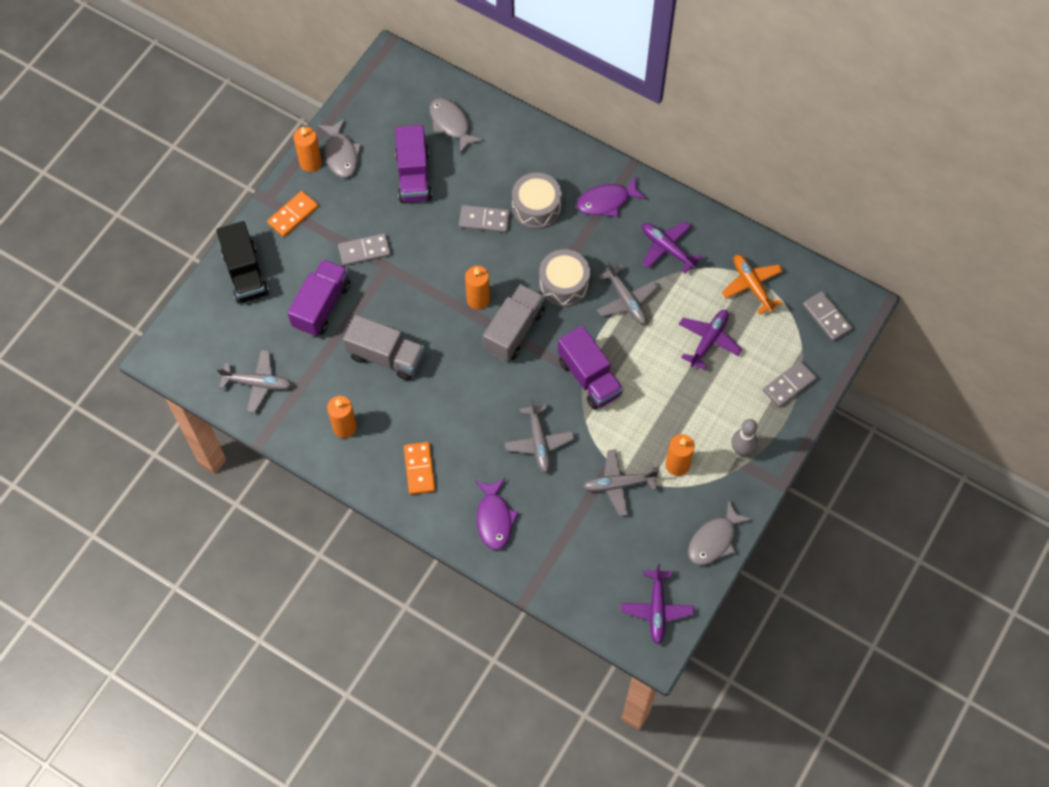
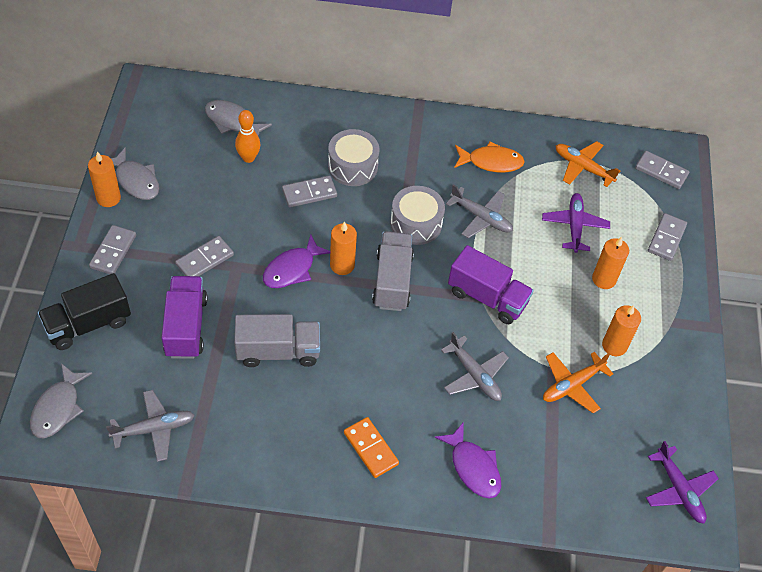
camera: 30 degrees left, 10 degrees down
(245, 273) = (88, 324): black truck -> black truck turned 105 degrees clockwise
(293, 215) = (113, 251): orange domino -> grey domino
(345, 427) = (271, 437): orange candle -> orange candle (604, 279)
(414, 176) = (219, 177): purple truck -> none
(447, 166) = (248, 158): none -> orange bowling pin
(607, 201) = (414, 140): purple fish -> purple fish (292, 269)
(618, 484) = (572, 385): grey plane -> orange plane
(667, 248) = (491, 162): purple plane -> orange fish
(714, 540) = (689, 401): grey fish -> grey fish (58, 408)
(741, 450) = (662, 310): grey bowling pin -> none

